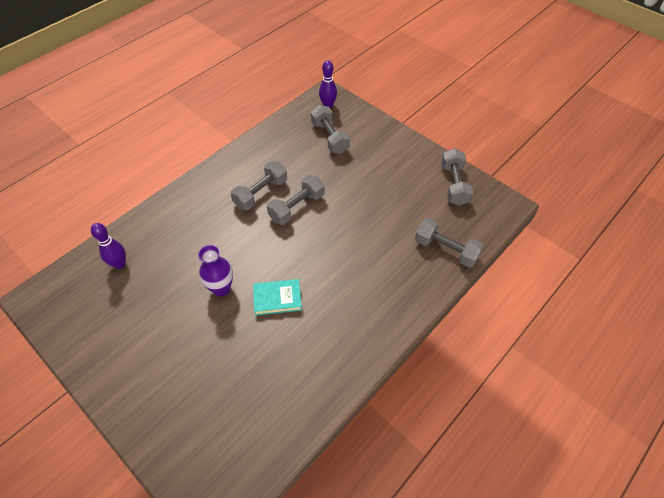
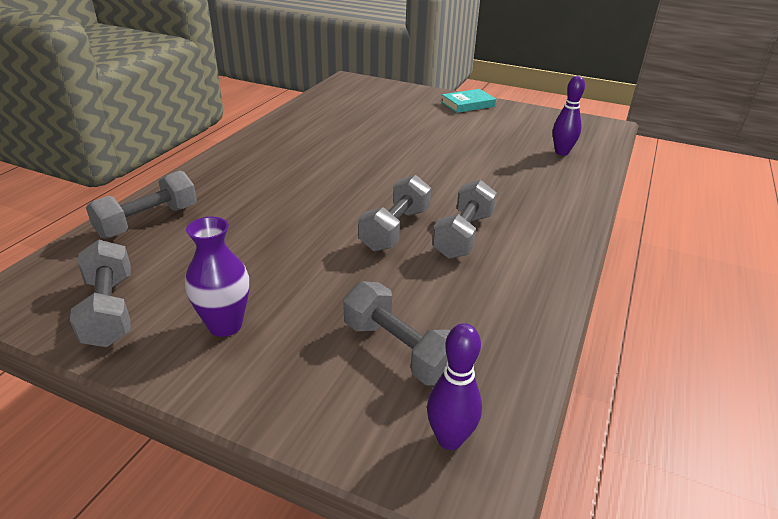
camera: 160 degrees right, 20 degrees down
(221, 288) = (433, 153): purple vase -> purple vase (225, 325)
(277, 299) = (366, 155): turquoise book -> turquoise book (468, 104)
(446, 250) = (148, 221): grey dumbbell -> grey dumbbell turned 60 degrees counterclockwise

